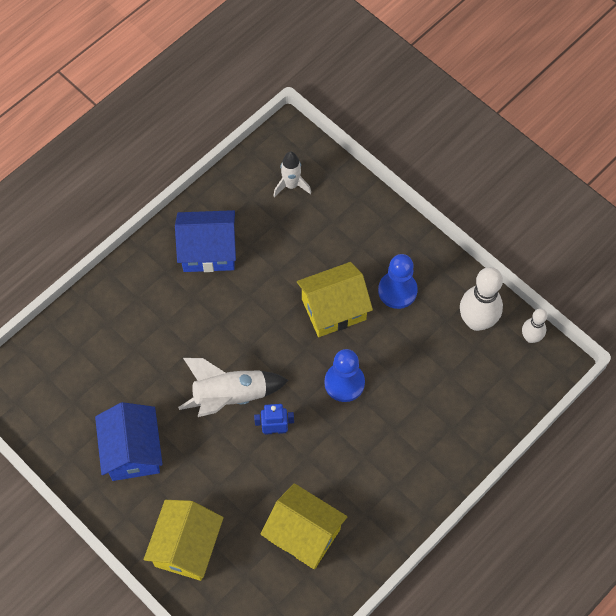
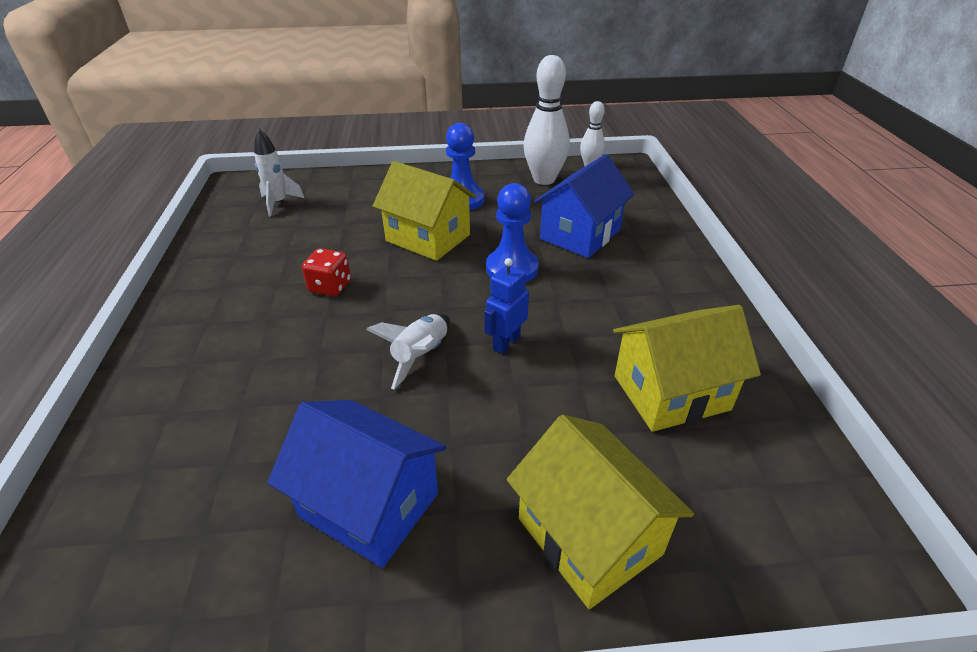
camera: 50 degrees left, 25 degrees down
(208, 251) = (243, 279): blue house -> blue house (580, 234)
(230, 396) = (420, 356): white rocket -> white rocket, size x0.65
(242, 301) = (330, 286): none -> red dice
(333, 309) = (428, 238): yellow house -> yellow house turned 75 degrees counterclockwise

